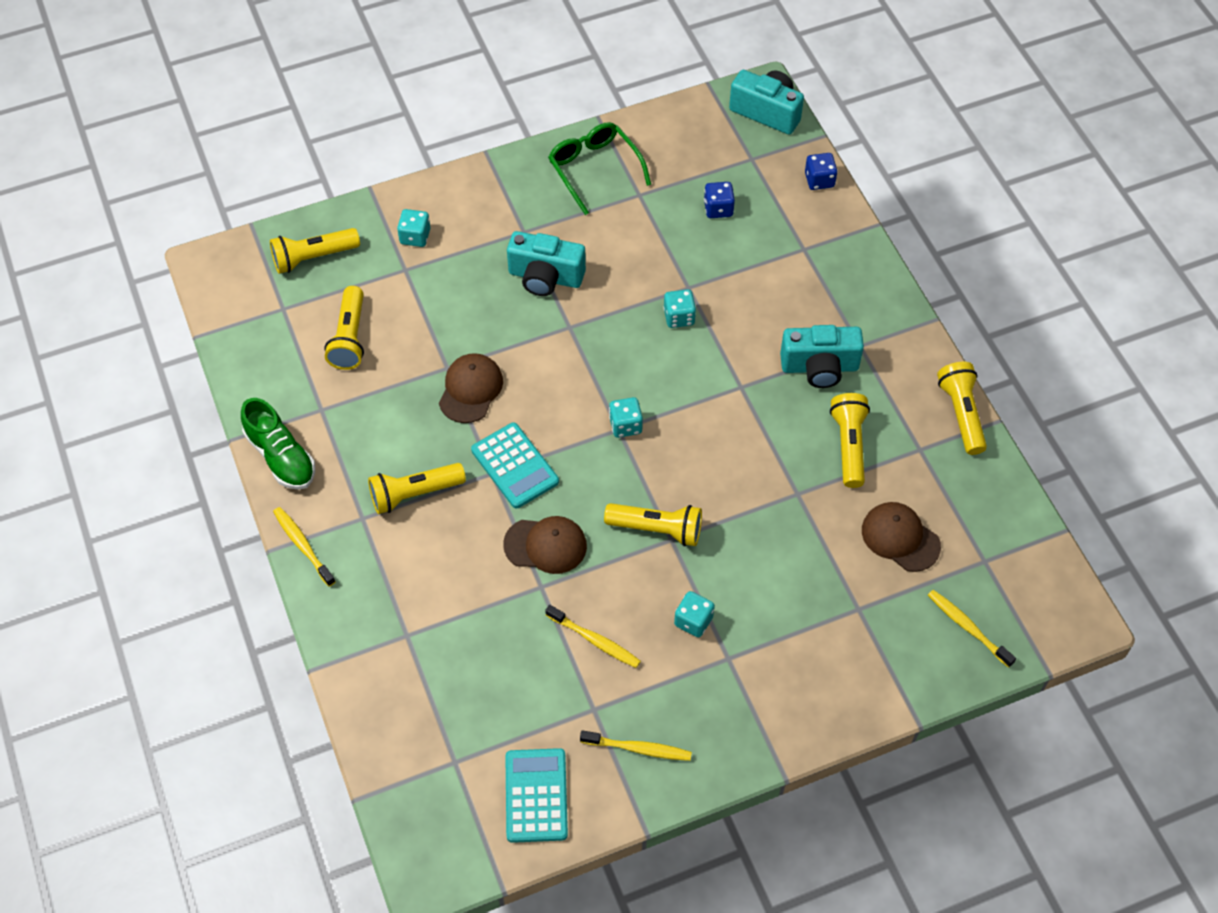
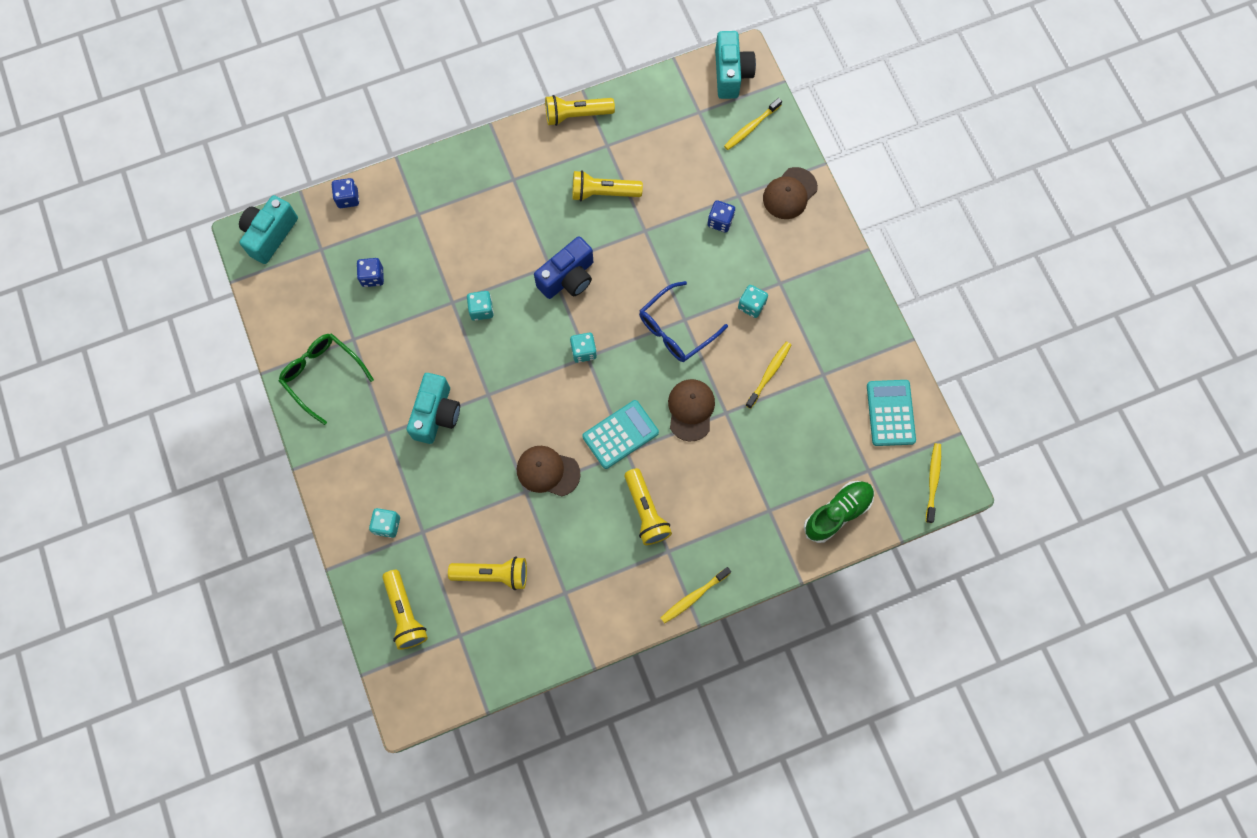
camera: 90 degrees left, 15 degrees up
(281, 457) = (611, 622): green shoe -> green shoe (837, 513)
(536, 795) = (890, 413): turquoise calculator -> turquoise calculator turned 90 degrees clockwise
(594, 169) = (322, 375): green glasses -> green glasses turned 75 degrees clockwise
(638, 748) = (851, 344): yellow toothbrush -> yellow toothbrush (932, 481)
(657, 529) = (676, 329): yellow flashlight -> blue glasses
(725, 407) = (568, 278): none -> blue camera
(817, 585) = (720, 221): none -> blue dice
(819, 367) = (532, 209): turquoise camera -> turquoise camera (731, 74)
(900, 538) = (681, 164): brown cap -> brown cap (789, 193)

